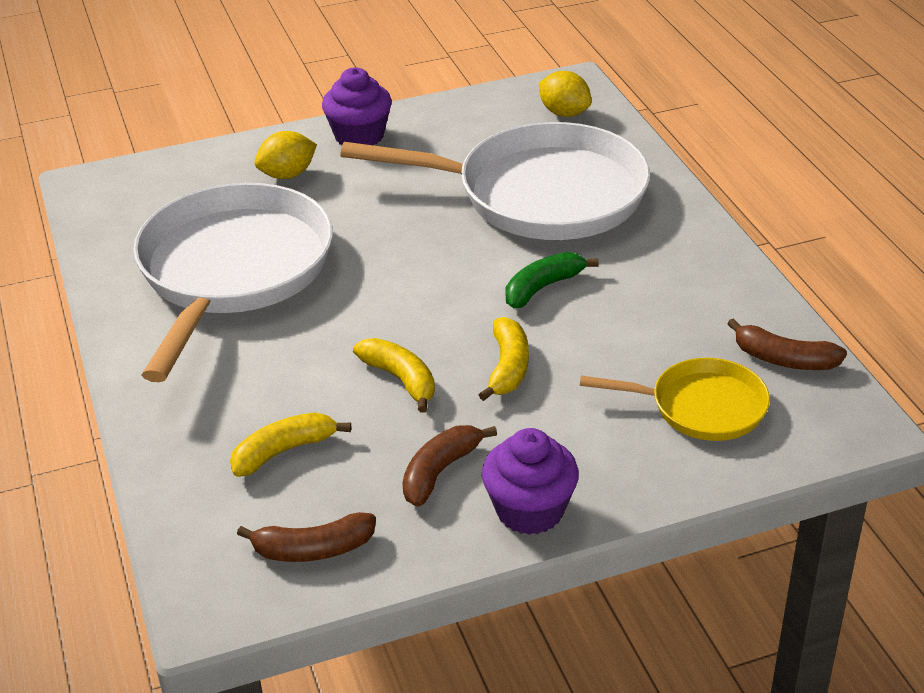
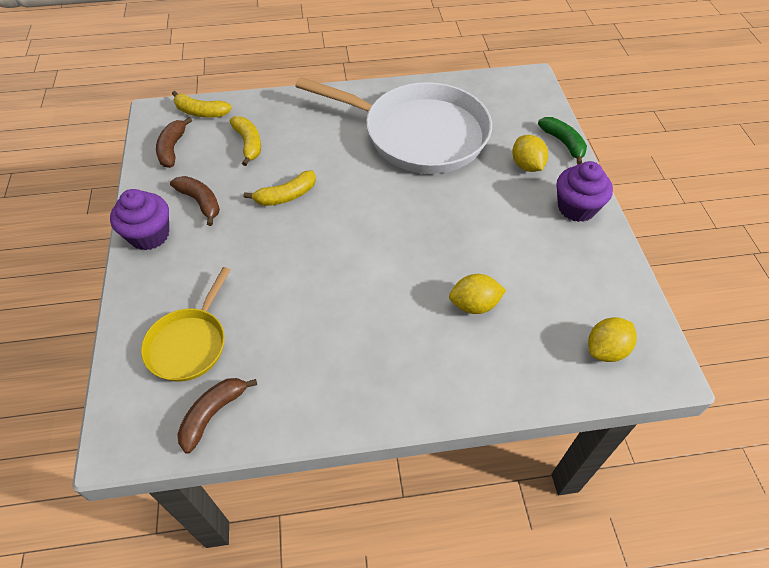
camera: 100 degrees right, 15 degrees up
(508, 368) = (275, 247): yellow banana -> yellow banana (201, 112)
(540, 195) = (474, 305): white pan -> yellow lemon
(543, 287) = (353, 282): green banana -> green banana (563, 143)

